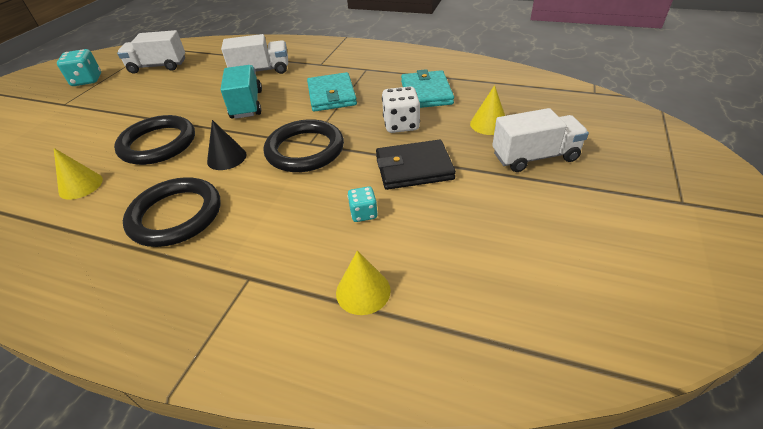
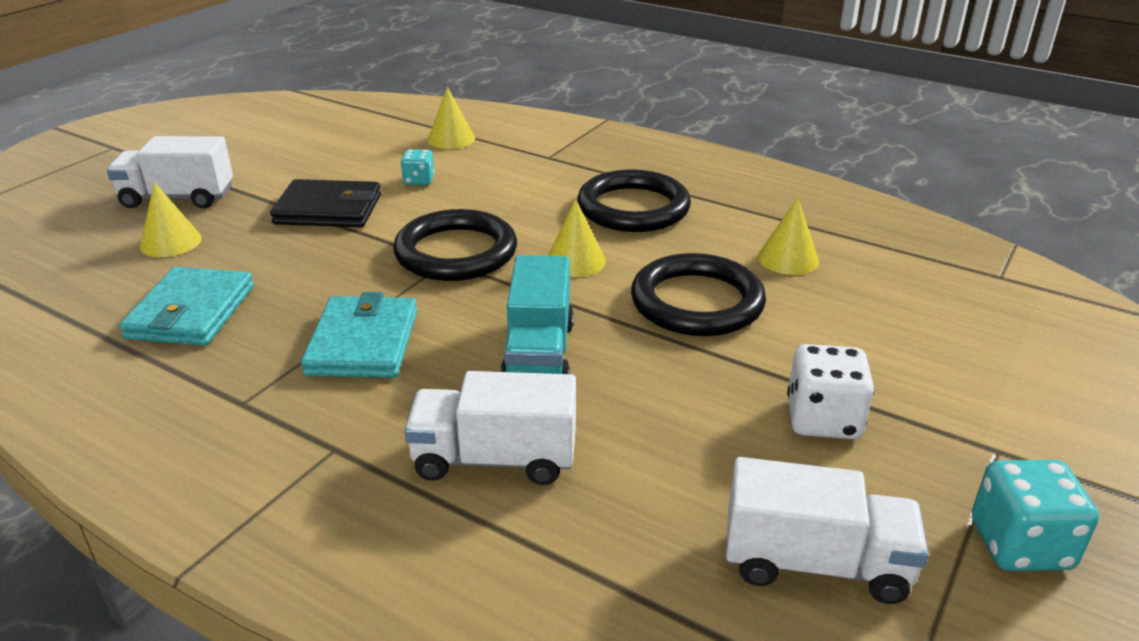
camera: 170 degrees left, 10 degrees down
(226, 158) = (575, 261): black cone -> yellow cone
(401, 125) = (291, 263): white dice -> white dice (823, 419)

